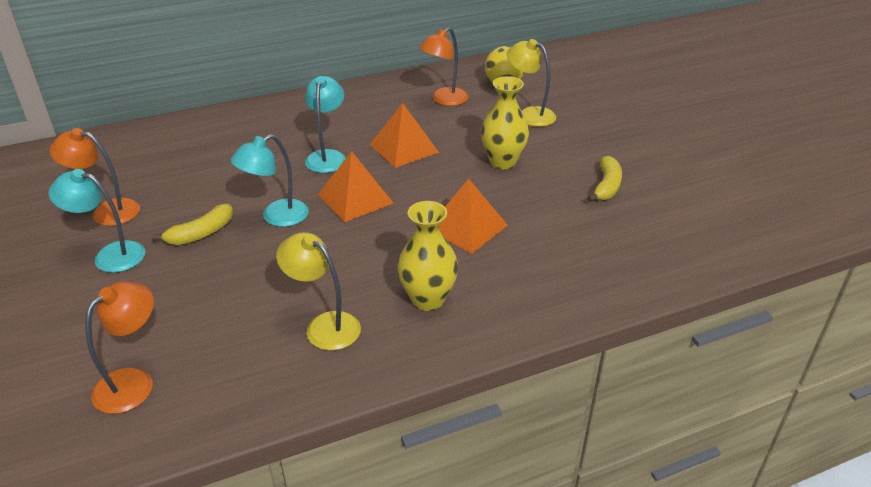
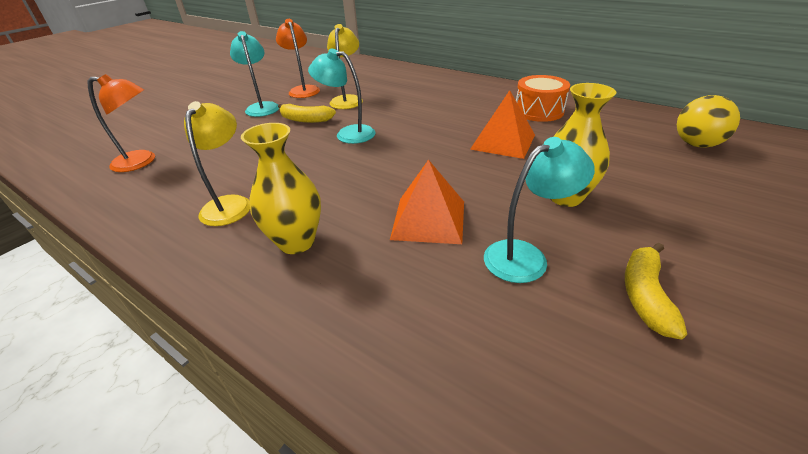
camera: 60 degrees right, 0 degrees up
(327, 156) = (444, 120): turquoise lamp -> turquoise lamp (526, 256)
(355, 198) = (405, 151): orange pyramid -> none
(378, 109) = (538, 111): none -> orange drum
(444, 100) = (606, 129): orange lamp -> none
(529, 114) = (678, 179): yellow lamp -> yellow lamp (347, 100)
(606, 186) = (645, 295): yellow banana -> yellow banana turned 120 degrees clockwise

